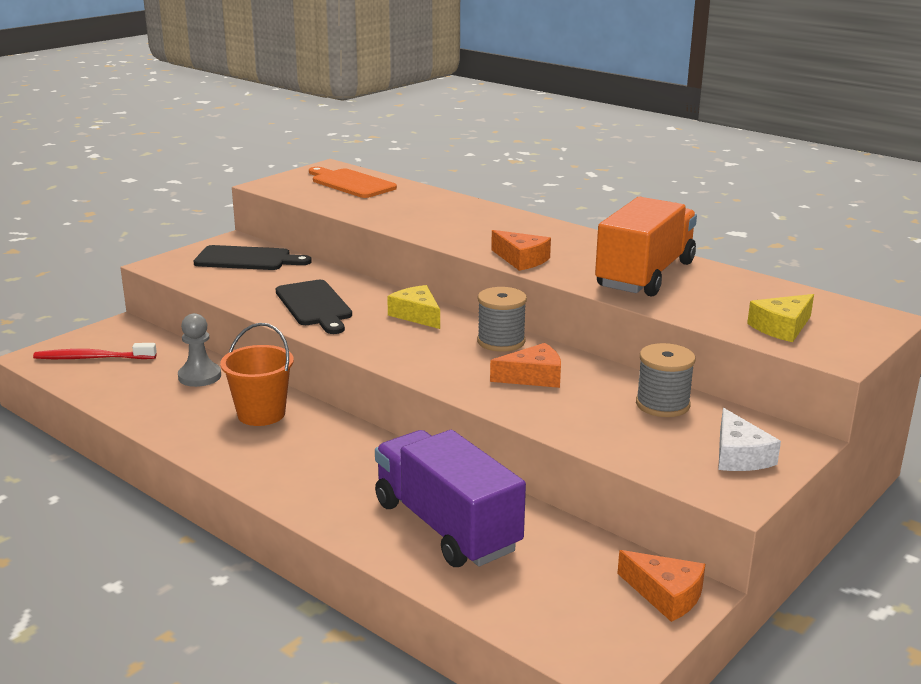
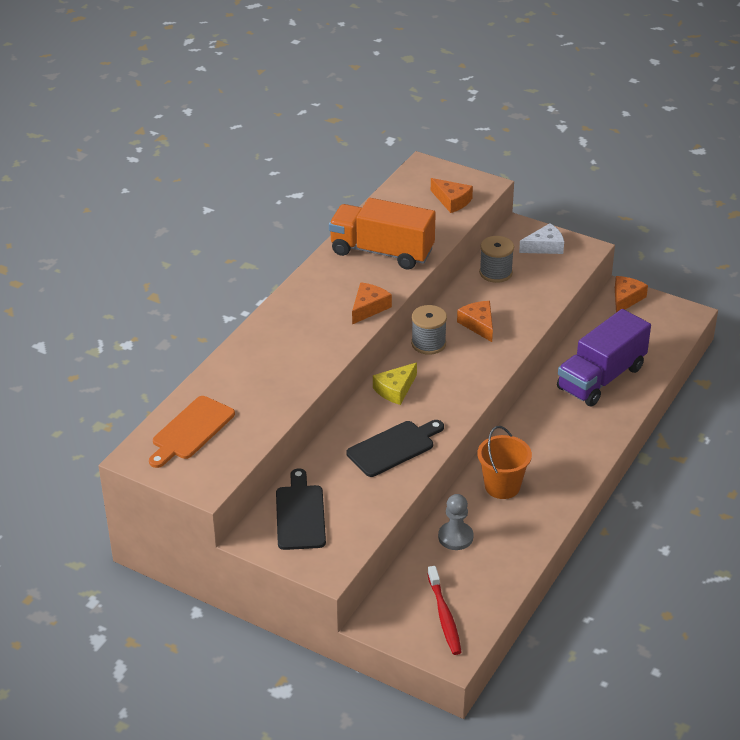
camera: 100 degrees left, 15 degrees up
(782, 327) = (452, 201): yellow cheese -> orange cheese

